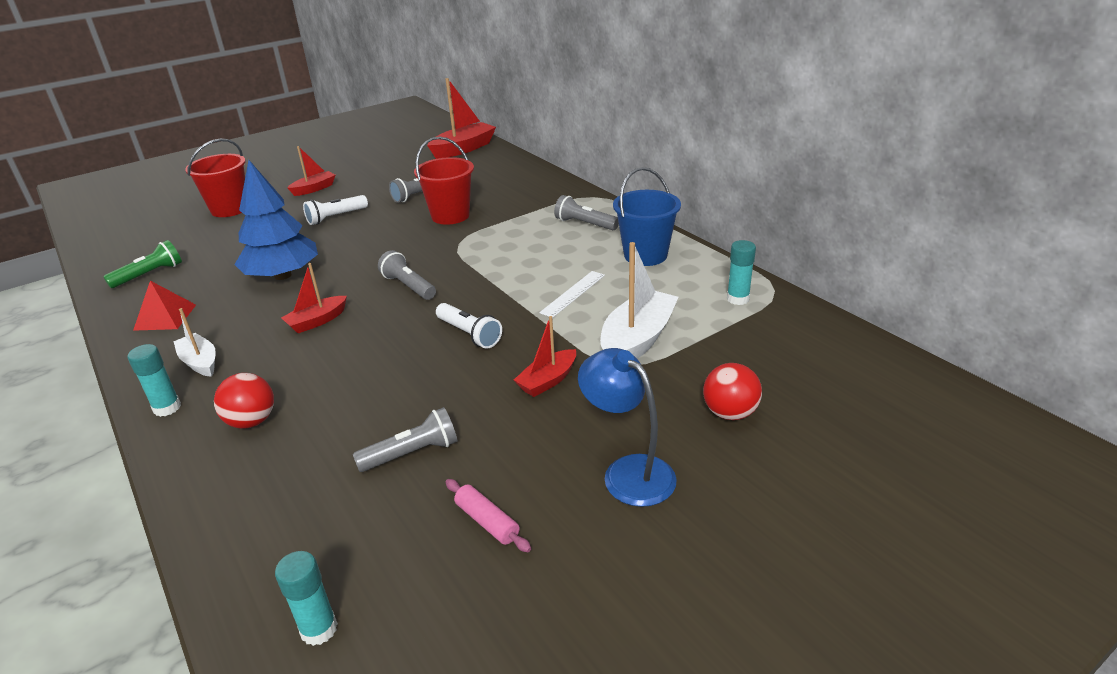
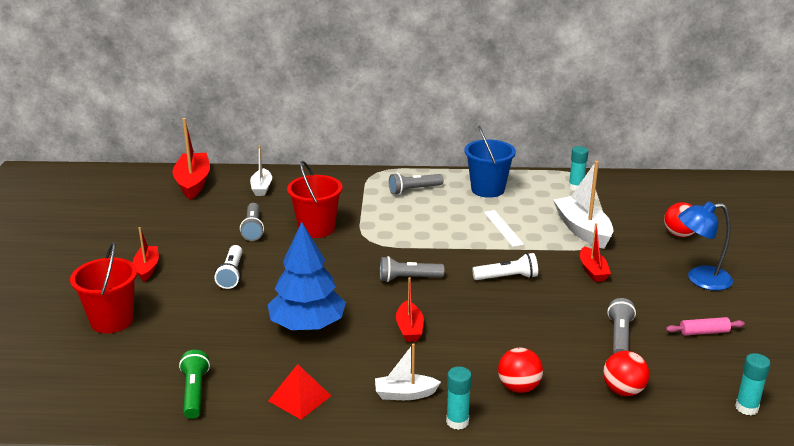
camera: 55 degrees left, 5 degrees down
(291, 498) = (623, 390): none -> red ball
(491, 171) = (261, 188): none -> white boat

